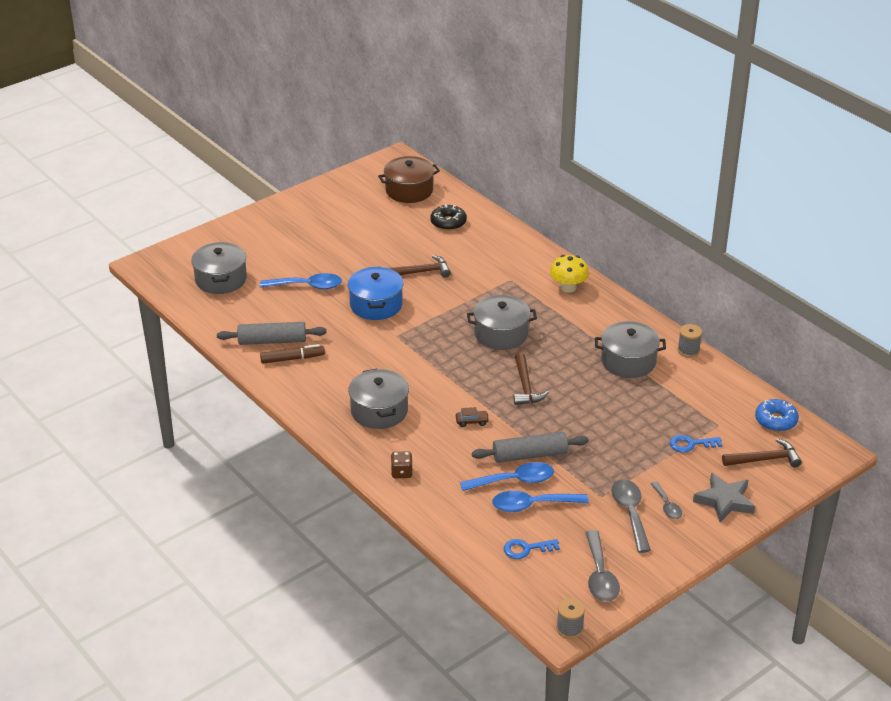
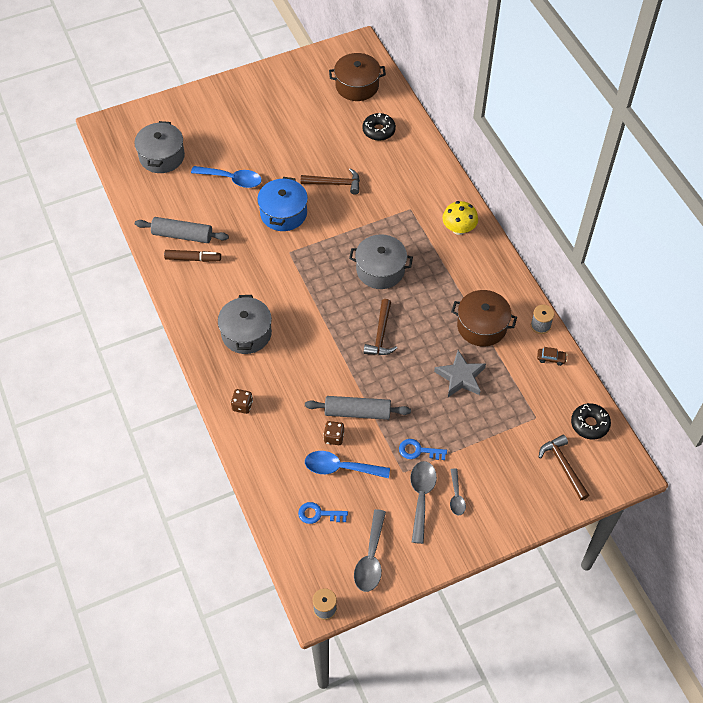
camera: 15 degrees right, 20 degrees up
(472, 421) = (321, 363): brown car -> brown car (551, 358)
(514, 481) = (334, 437): blue spoon -> brown dice
(628, 361) = (482, 326): grey pot -> brown pot
(690, 444) = (503, 433): blue key -> blue key (418, 451)
(724, 501) = (509, 504): grey star -> grey star (460, 377)
(765, 459) = (563, 466): brown hammer -> brown hammer turned 120 degrees counterclockwise
(776, 420) = (589, 424): blue donut -> black donut

